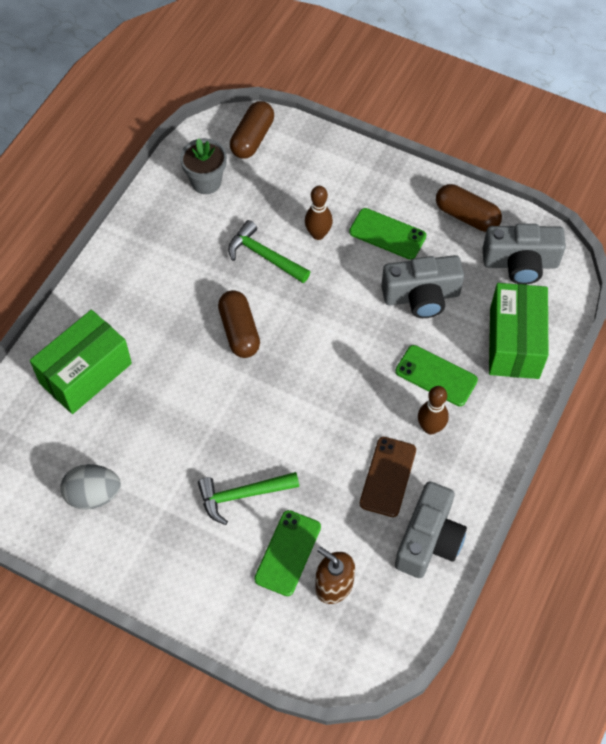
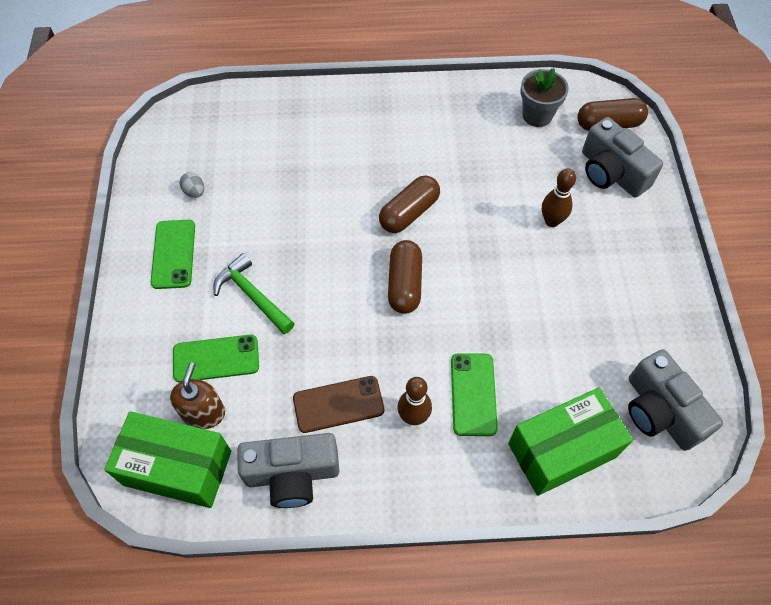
camera: 60 degrees right, 0 degrees up
(85, 373) = (299, 131): green box -> green box (178, 468)
(93, 495) = (194, 192): grey egg -> grey egg, size x0.55
(264, 256) = (497, 192): green hammer -> none
(387, 234) = (596, 275): green phone -> green phone (173, 254)
(421, 296) = (551, 338): grey camera -> grey camera (611, 172)
(466, 216) = (673, 334): brown capsule -> brown capsule (404, 284)

